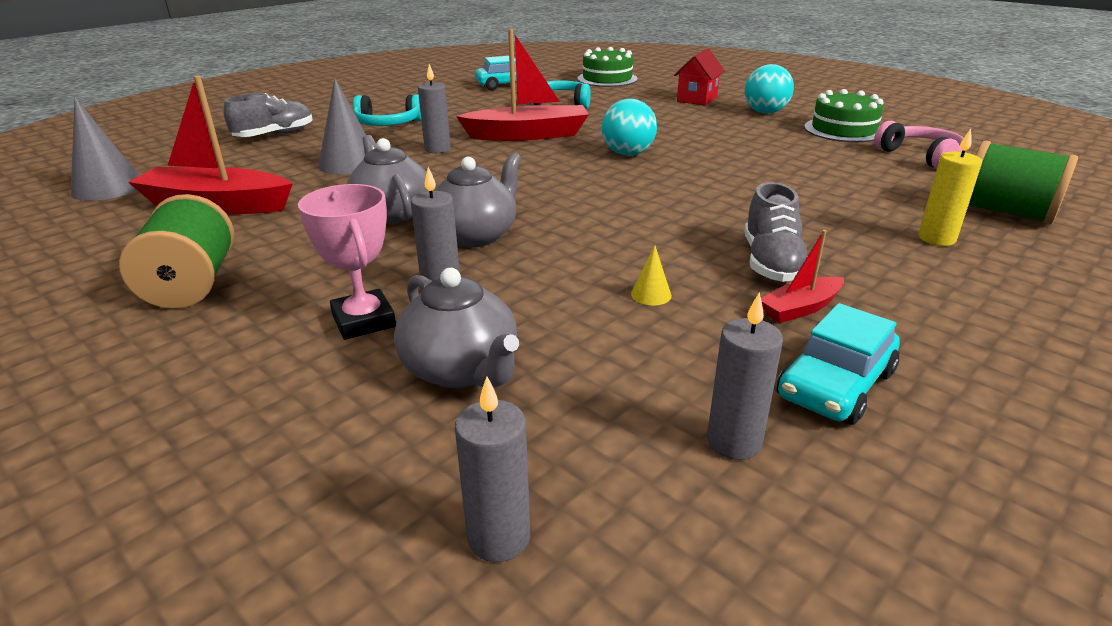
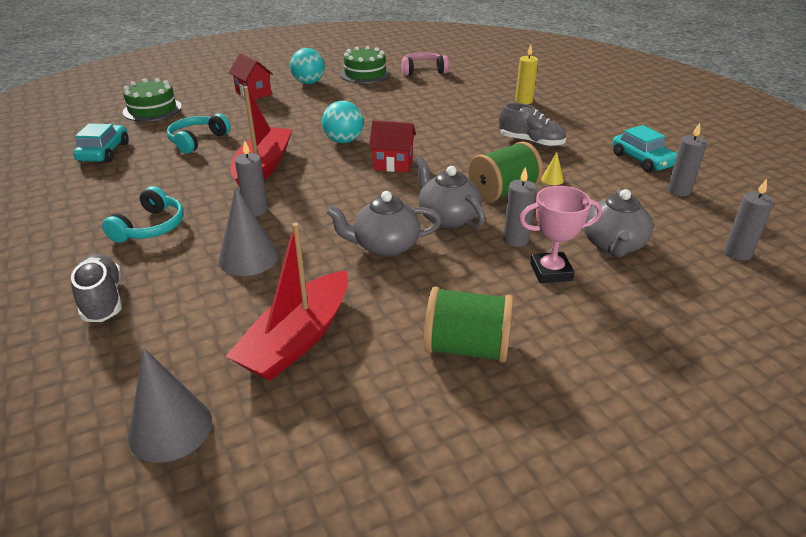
camera: 70 degrees left, 5 degrees up
(461, 370) = (613, 245): grey teapot -> grey teapot turned 120 degrees clockwise
(593, 186) = (393, 164): none -> red house
(800, 308) = (579, 149): red boat -> none
(1006, 213) = (505, 79): green spool -> green spool (503, 192)

